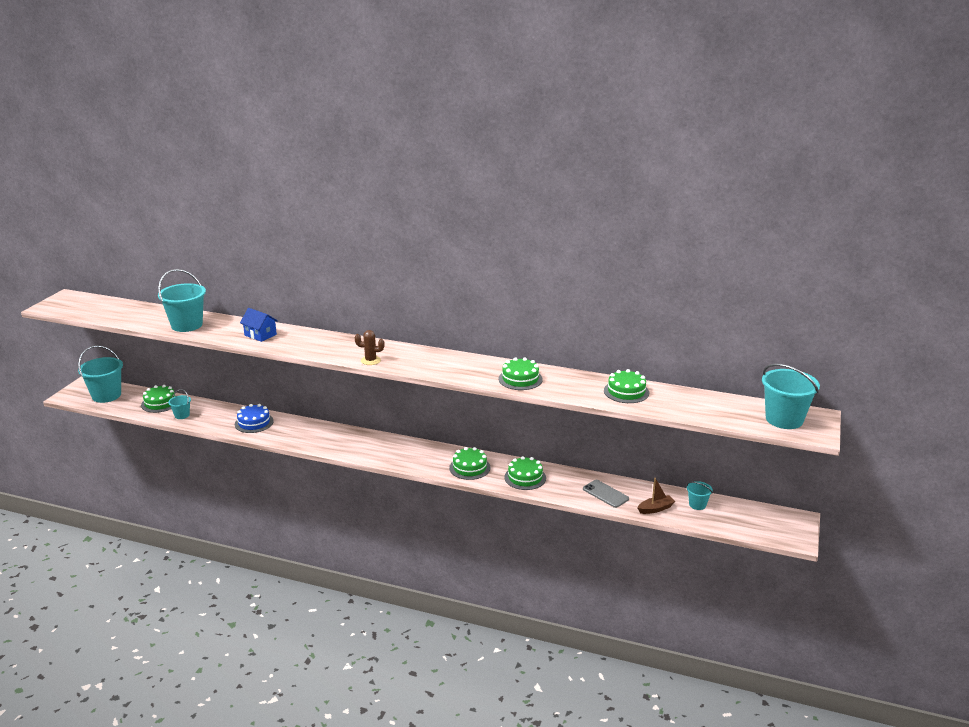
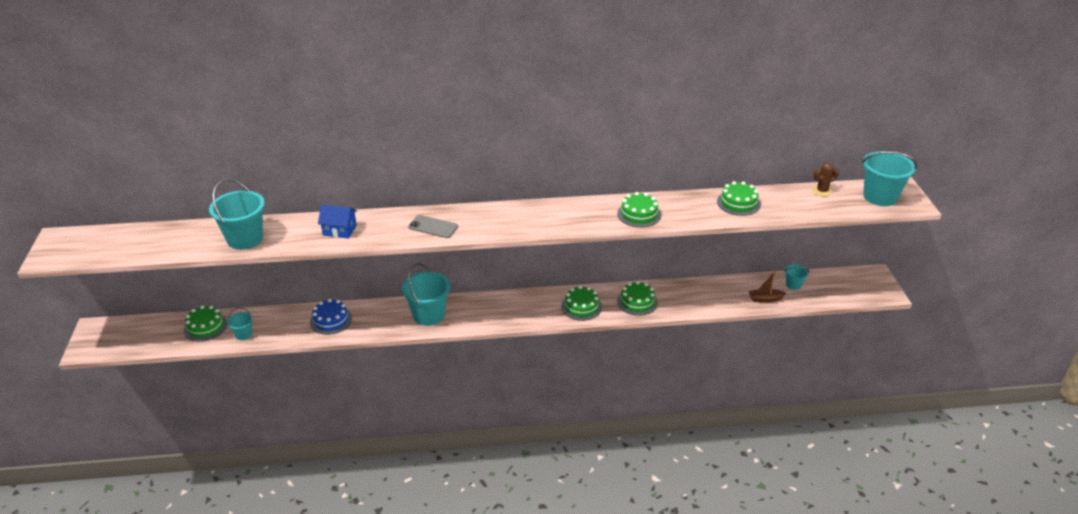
camera: 25 degrees left, 10 degrees up
(106, 395) = (133, 335): turquoise bucket -> turquoise bucket (428, 315)
(370, 360) = (482, 231): brown cactus -> brown cactus (822, 191)
(605, 494) = (715, 297): grey phone -> grey phone (433, 227)
(655, 509) = (765, 299): brown boat -> brown boat turned 135 degrees counterclockwise

